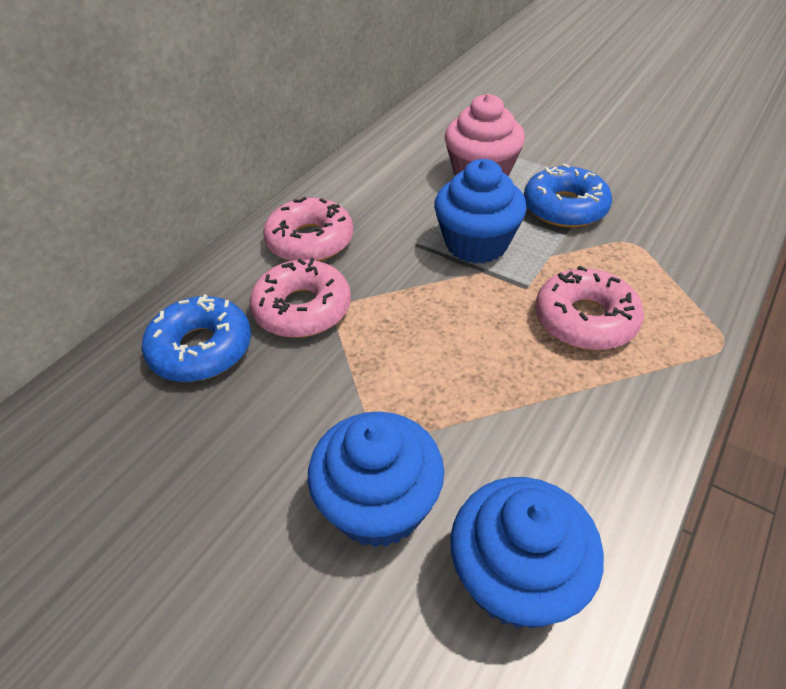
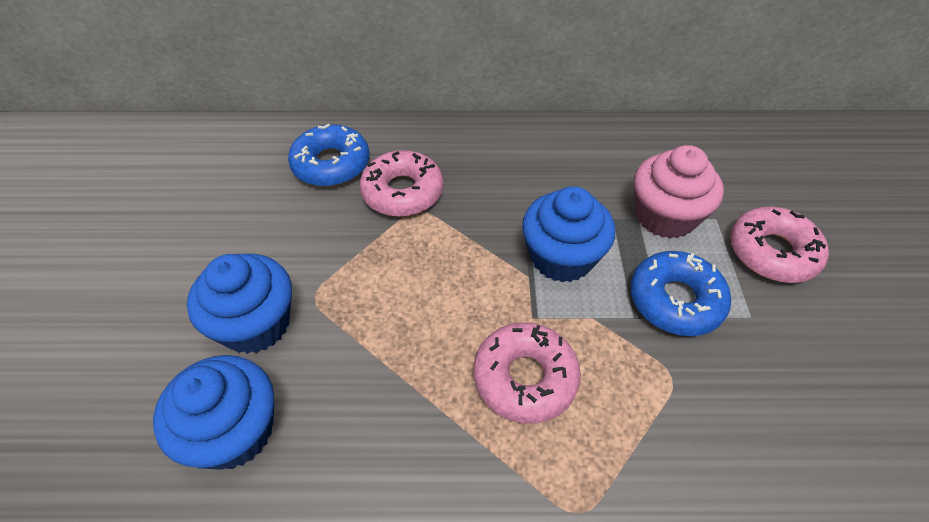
camera: 55 degrees right, 5 degrees up
(310, 241) = (476, 157): pink donut -> pink donut (772, 252)

